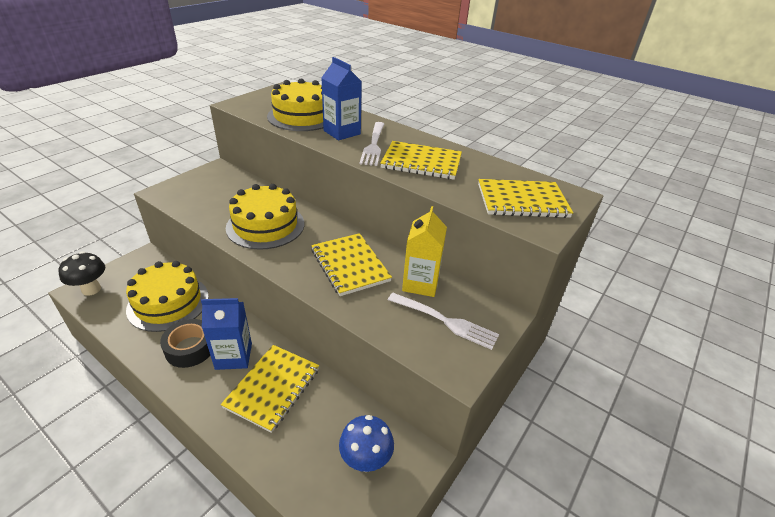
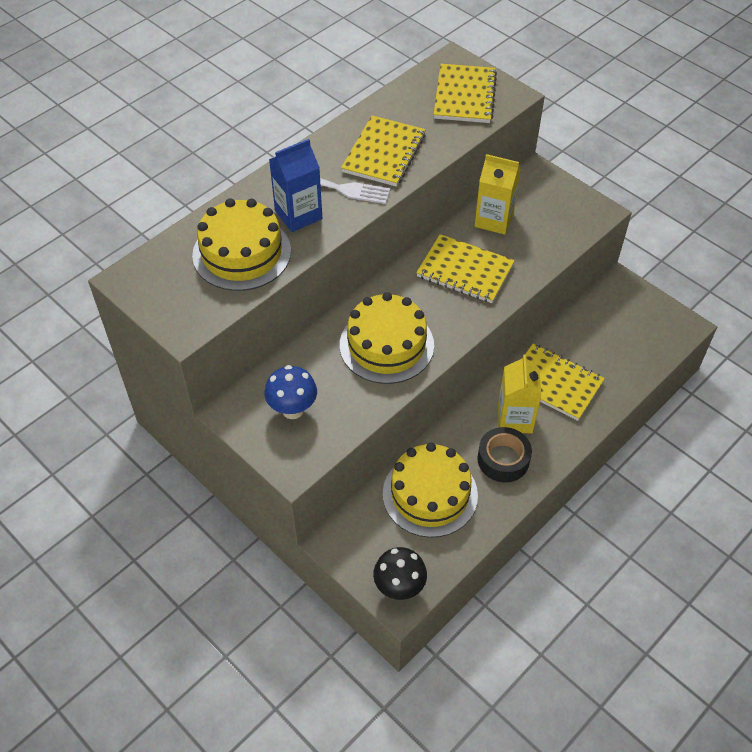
camera: 80 degrees left, 15 degrees up
(233, 356) = (515, 419): blue carton -> yellow carton
(350, 265) = (465, 271): yellow notebook -> yellow notebook turned 45 degrees clockwise
(365, 460) = (624, 318): blue mushroom -> blue mushroom (293, 409)
(444, 321) = (544, 211): white fork -> none

